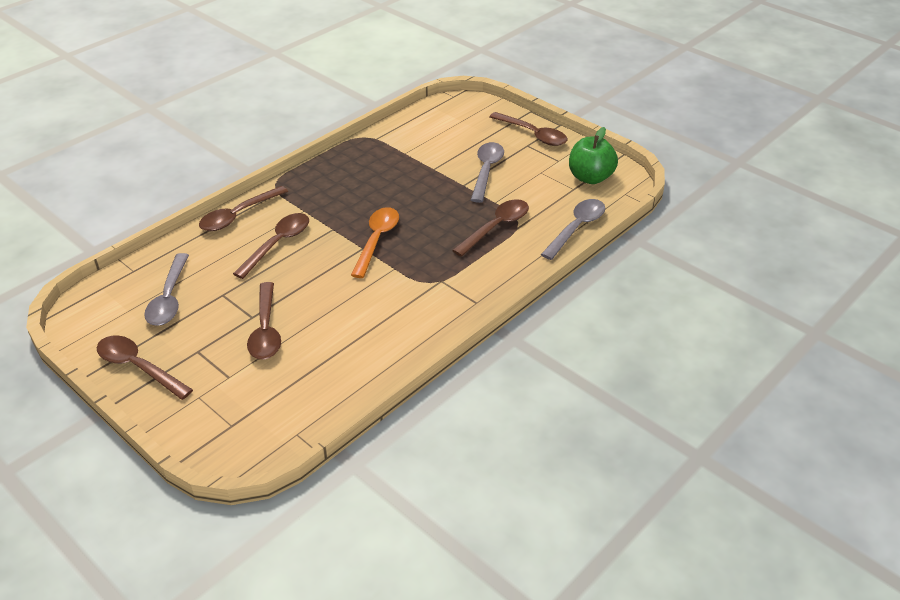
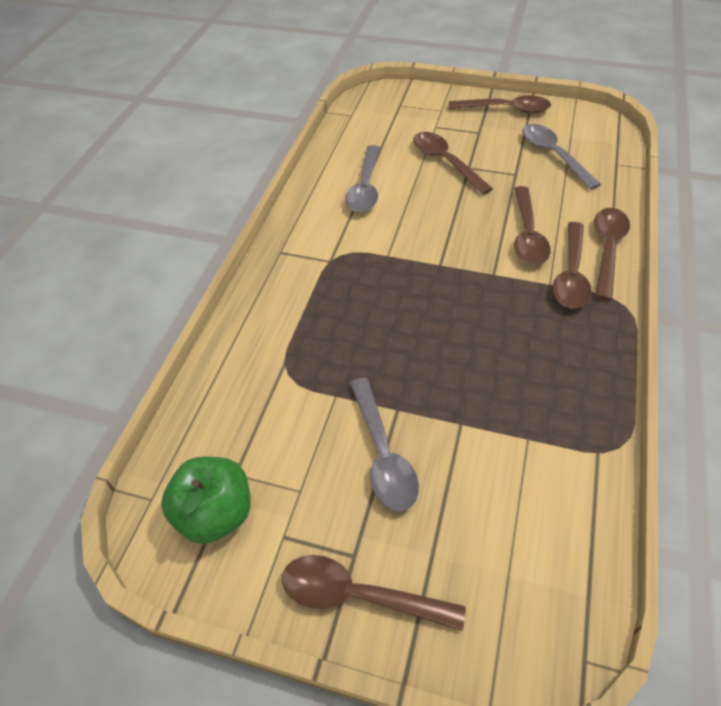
camera: 155 degrees right, 10 degrees up
(376, 240) = (433, 279): orange spoon -> none
(496, 227) = (310, 352): brown spoon -> brown spoon (571, 274)
(576, 228) = (206, 394): grey spoon -> grey spoon (365, 187)

